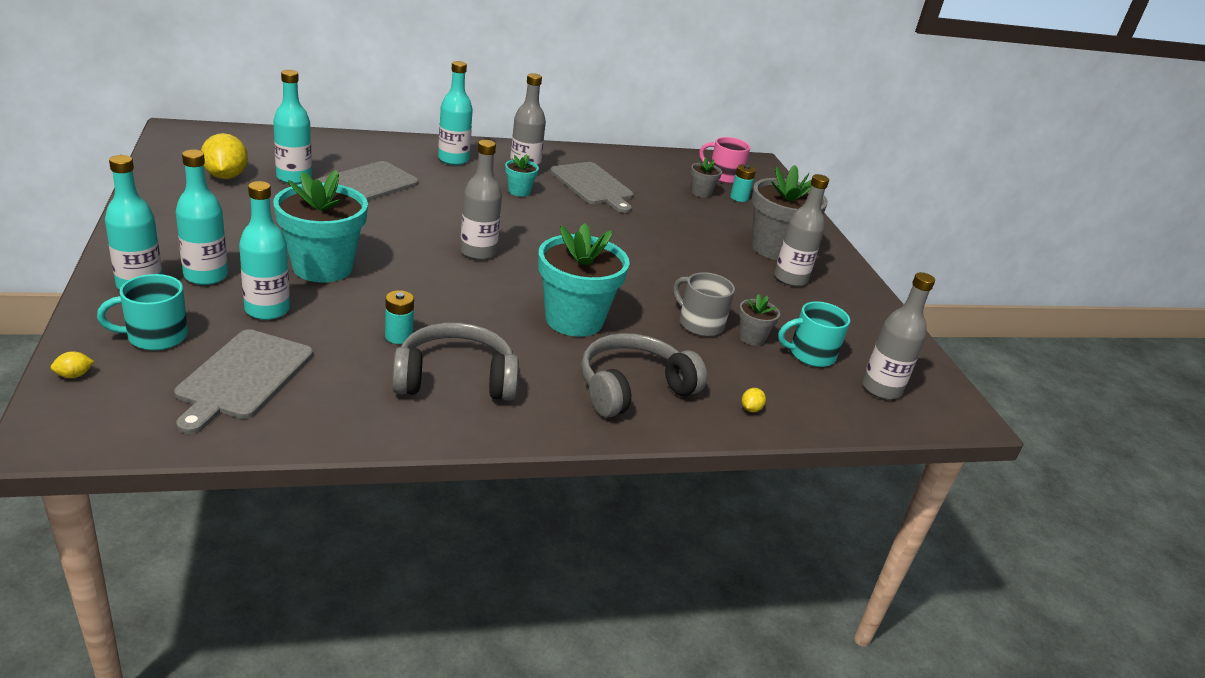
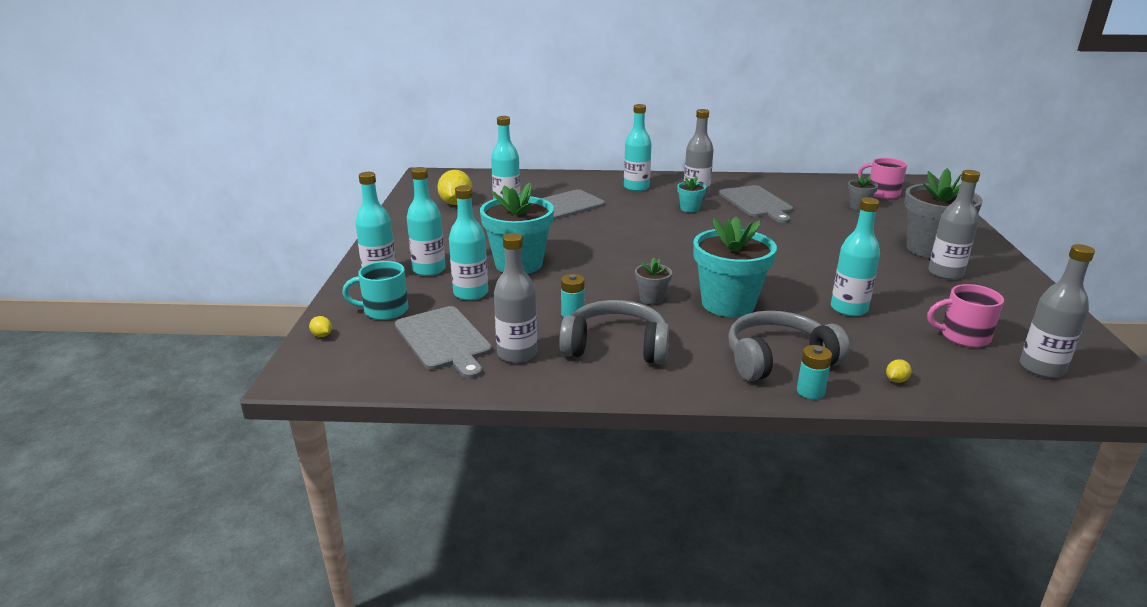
camera: 20 degrees right, 5 degrees down
(74, 375) = (322, 335): yellow lemon -> yellow lemon turned 60 degrees clockwise
(243, 377) = (444, 340): grey cutting board -> grey cutting board turned 60 degrees counterclockwise
(478, 252) = (648, 253): grey bottle -> grey bottle (517, 354)
(699, 324) = (849, 309): grey mug -> turquoise bottle
(739, 198) = (896, 209): turquoise battery -> turquoise battery (810, 391)
(752, 337) = (901, 321): grey flower pot -> grey flower pot (652, 298)
(810, 354) = (963, 336): turquoise mug -> pink mug

